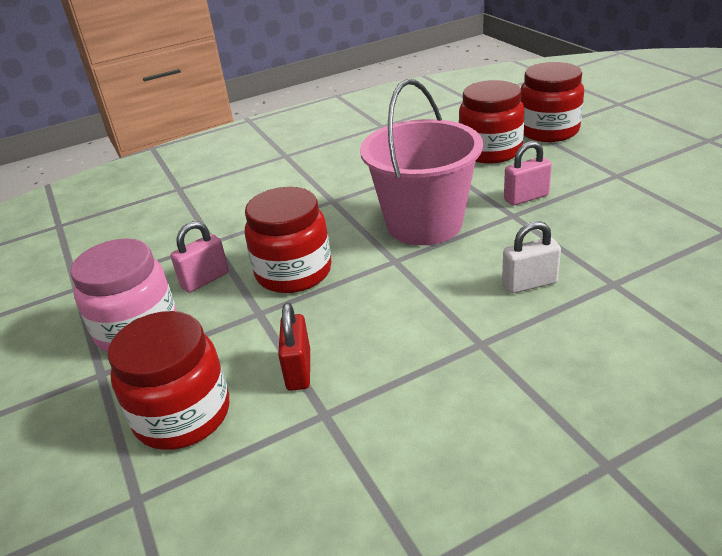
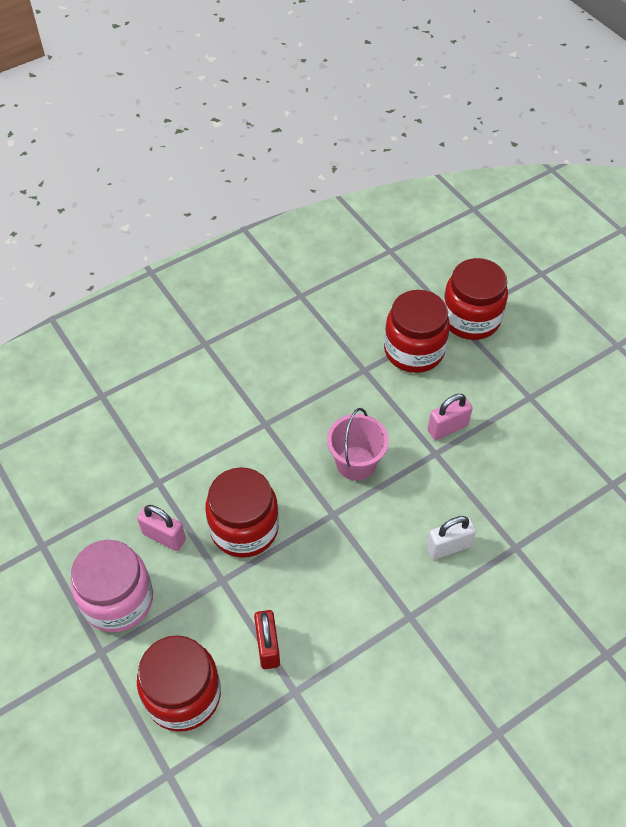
camera: 10 degrees left, 20 degrees up
(205, 280) = (164, 537): pink padlock -> pink padlock turned 75 degrees clockwise
(424, 224) = (356, 463): pink bucket -> pink bucket, size x0.57

